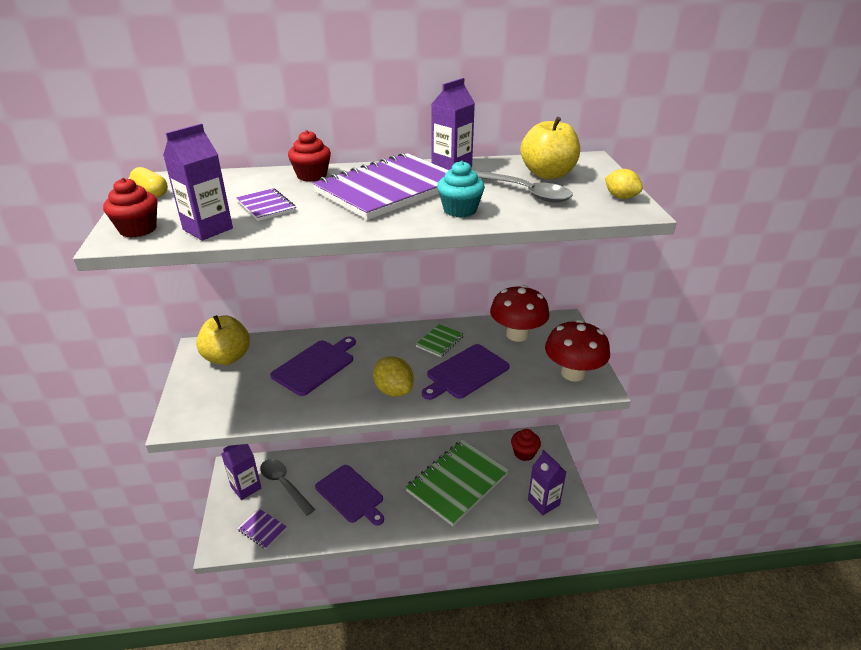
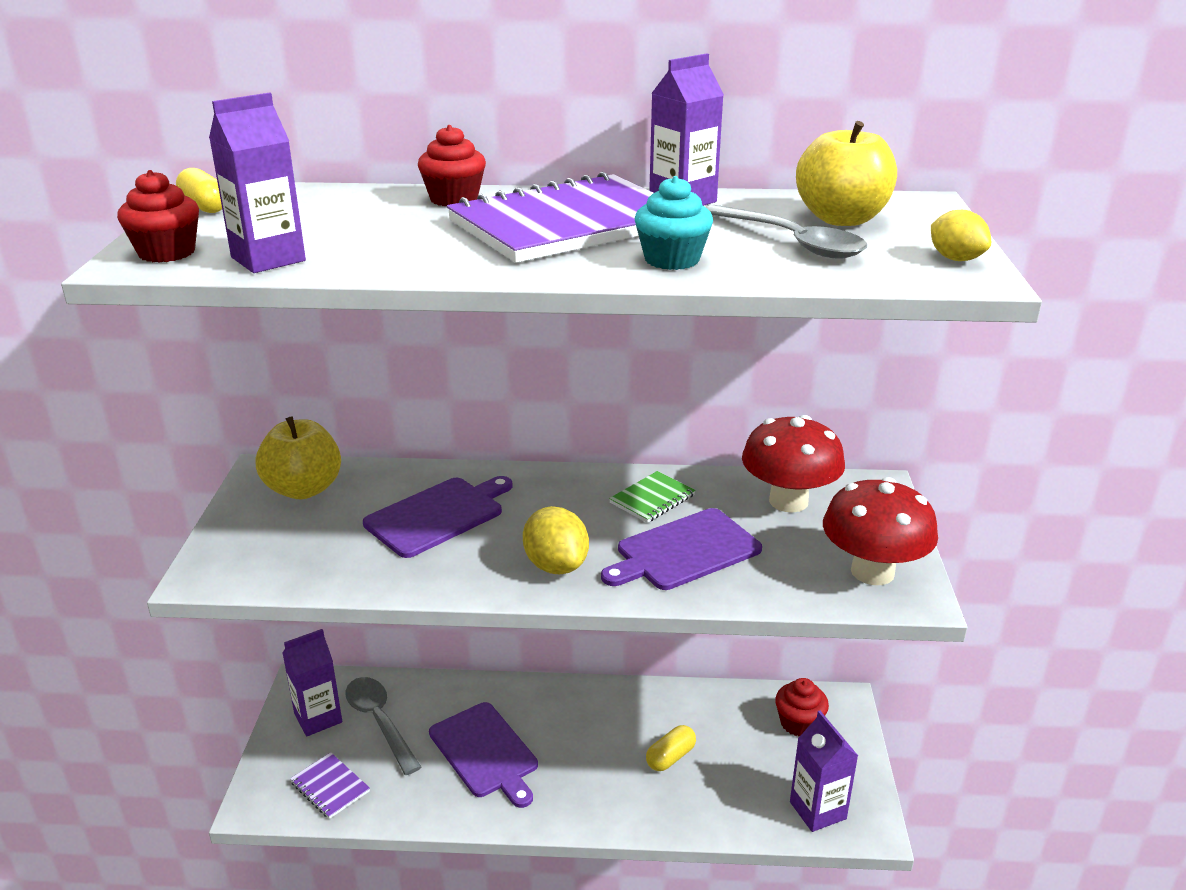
camera: 10 degrees right, 5 degrees down
(266, 206) = (367, 235): purple notebook -> none
(457, 483) = (670, 757): green notebook -> yellow capsule

